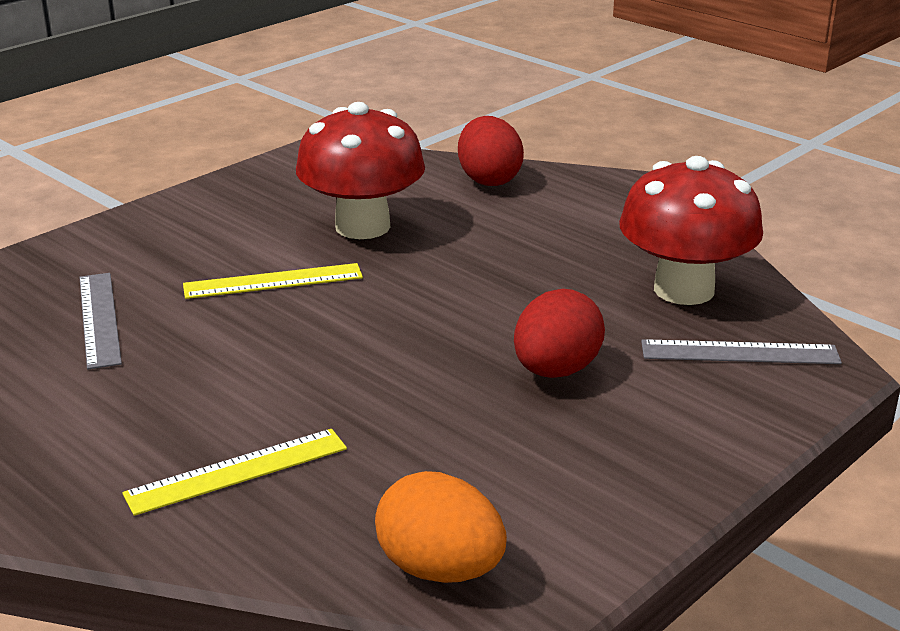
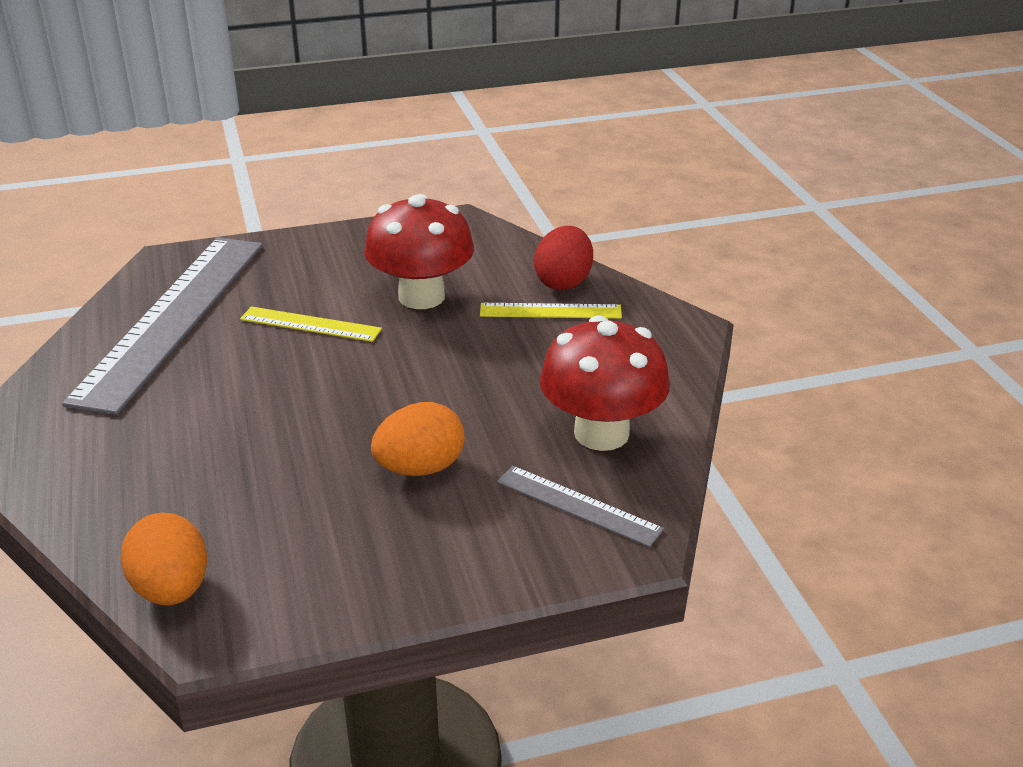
camera: 30 degrees right, 5 degrees up
(99, 319) = (173, 318): grey ruler -> grey ruler, size x2.25
(237, 471) = (133, 465): yellow ruler -> yellow ruler (550, 311)
(556, 370) = (420, 468): red egg -> orange egg

